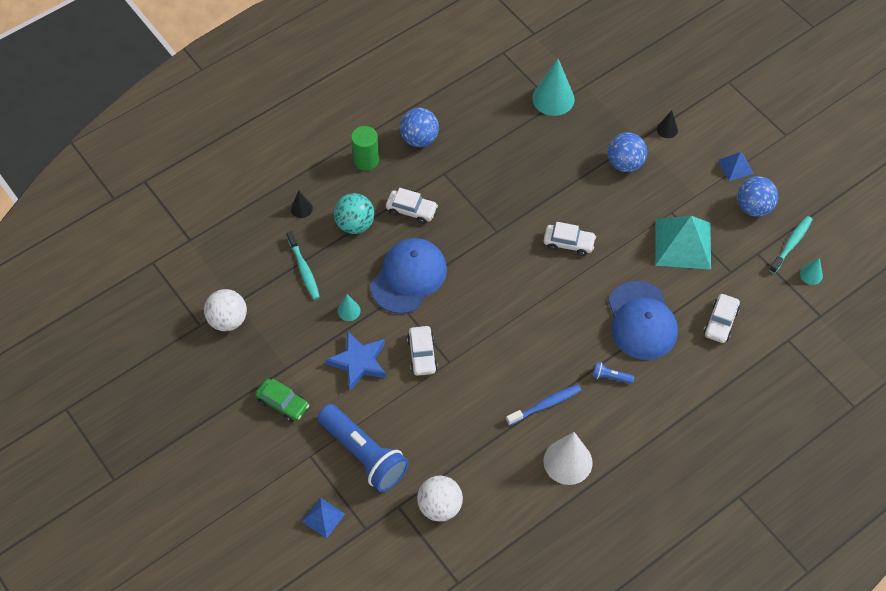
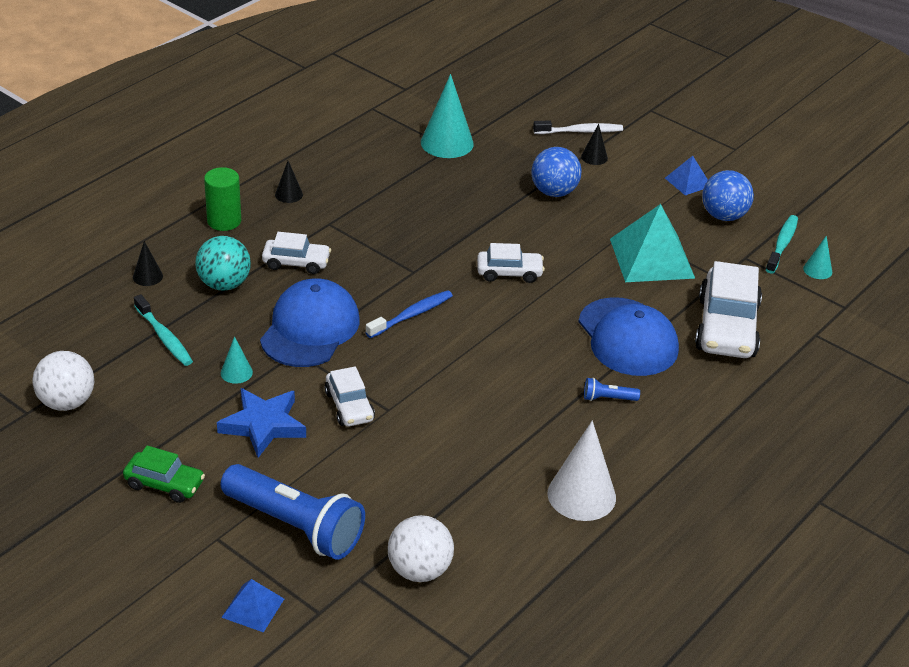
camera: 15 degrees left, 20 degrees down
(419, 139) = (289, 194): blue ball -> black cone
(545, 405) = (532, 438): blue toothbrush -> blue toothbrush (411, 315)
(663, 99) = (580, 131): none -> white toothbrush
(720, 322) = (727, 327): white car -> white car, size x1.79

